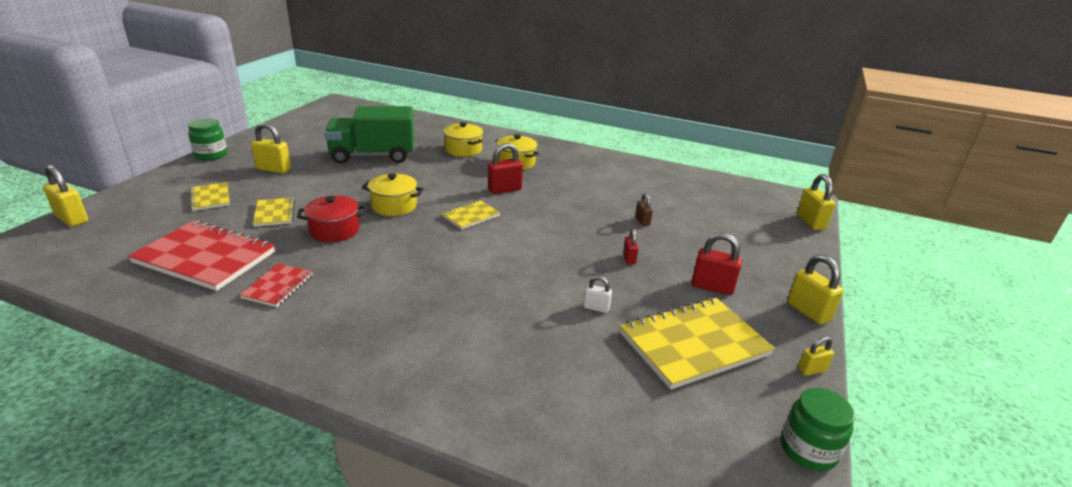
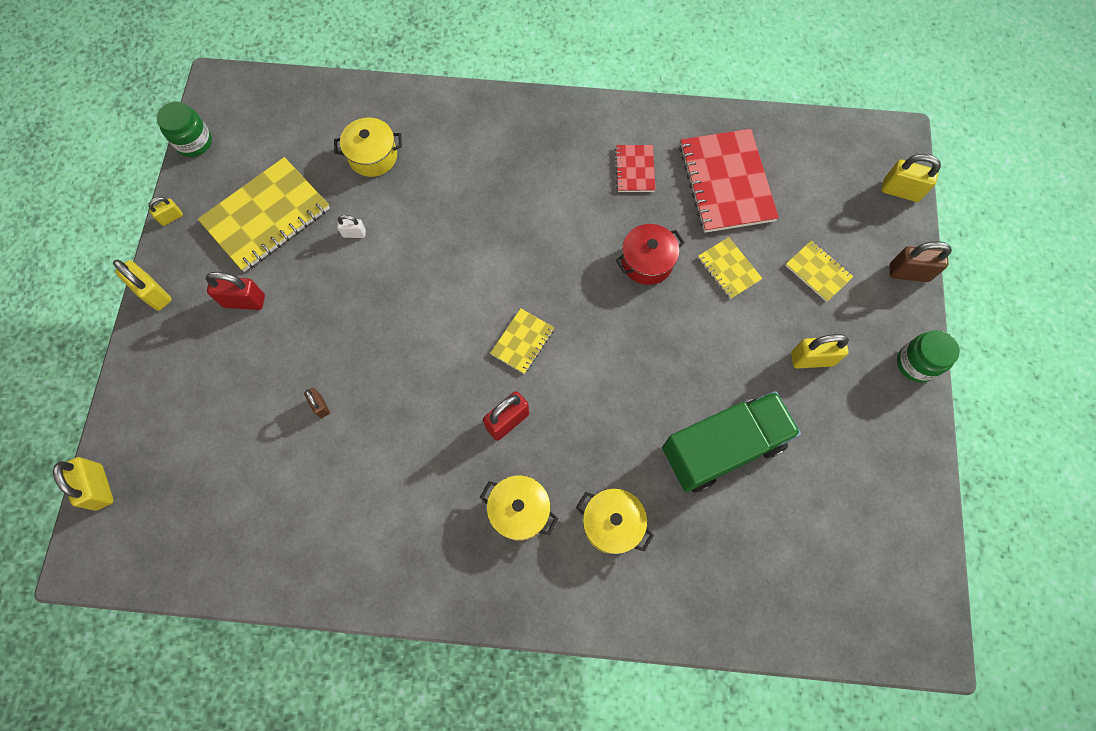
camera: 165 degrees right, 40 degrees up
(147, 184) = (909, 273): none -> brown padlock
(205, 257) = (726, 182): red notebook -> red notebook turned 75 degrees clockwise
(394, 206) = (617, 330): yellow pot -> yellow pot (373, 156)
(629, 259) = (330, 320): red padlock -> none

